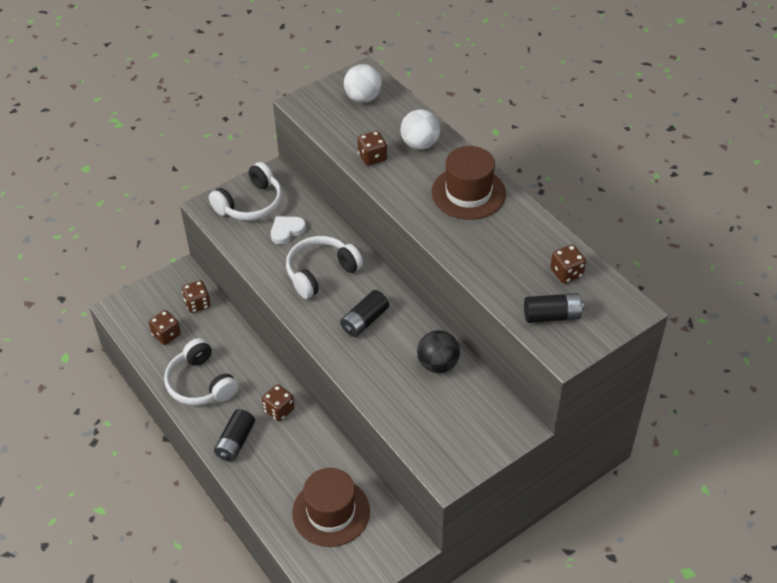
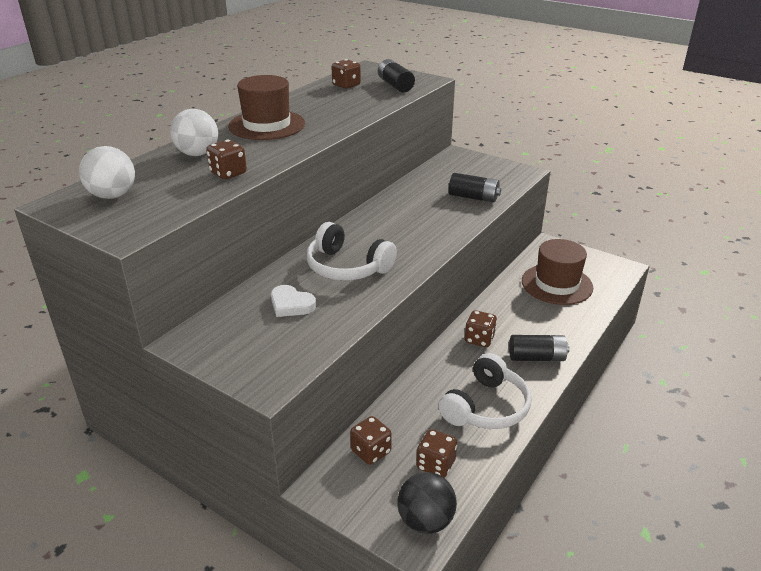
camera: 110 degrees left, 15 degrees down
(250, 203) = (250, 346): white headphones -> none
(364, 321) = (397, 230): black battery -> black battery (473, 197)
(437, 364) = (422, 190): black ball -> black ball (425, 521)

